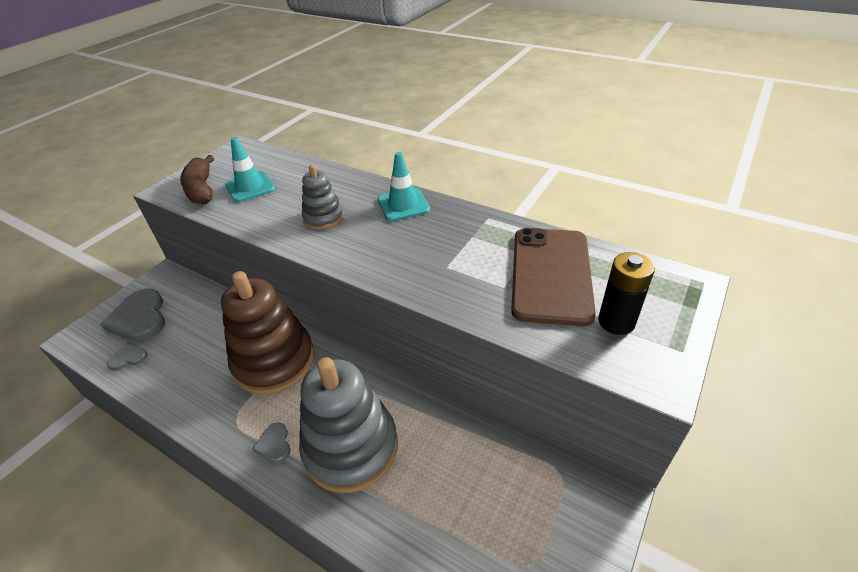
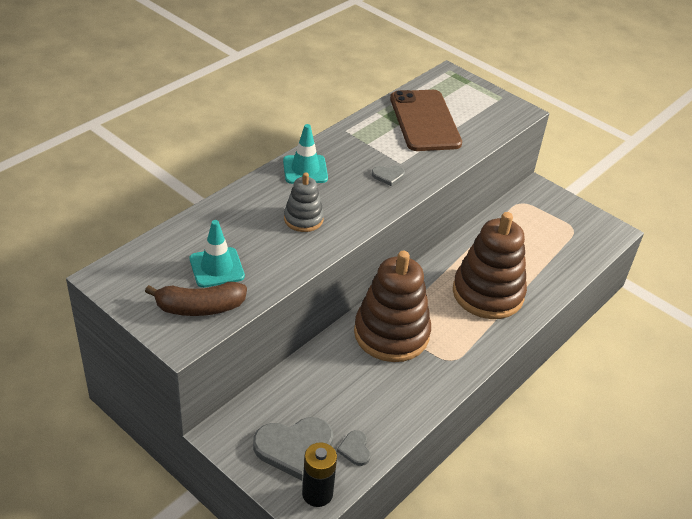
camera: 85 degrees left, 0 degrees up
(274, 444) = (478, 336): grey heart -> grey heart (388, 176)
(351, 447) = (488, 293): grey stacking toy -> brown stacking toy
(550, 274) = (424, 121): brown phone -> brown phone turned 60 degrees clockwise
(616, 322) = (475, 110): black battery -> black battery (317, 494)

